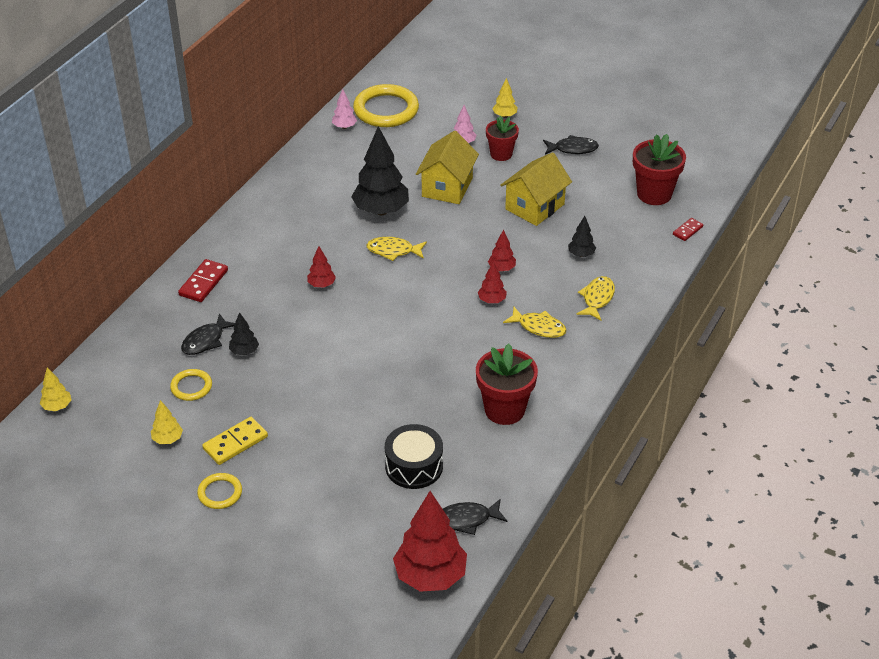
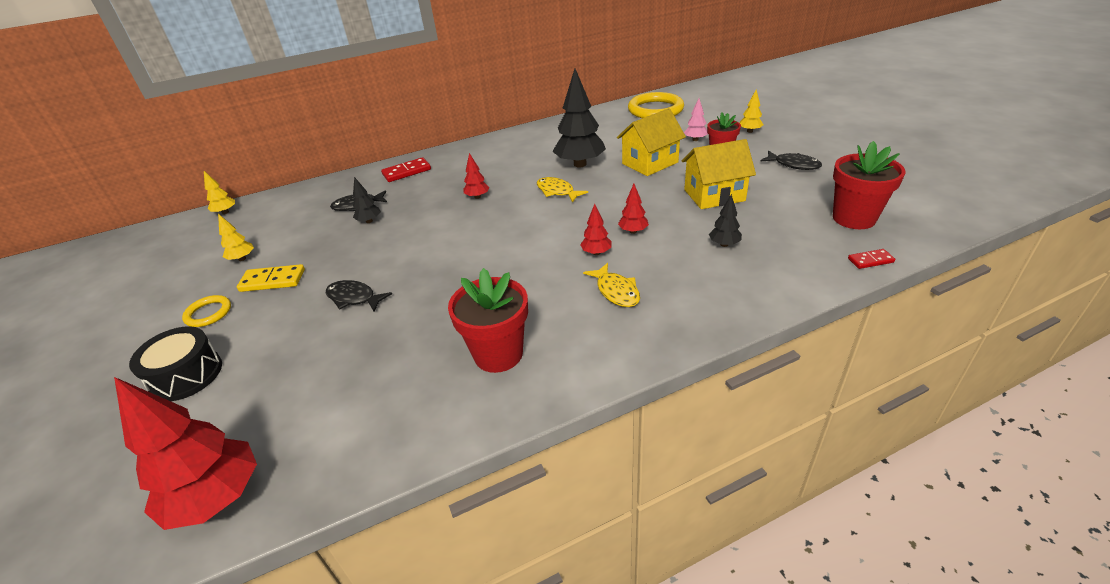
camera: 40 degrees right, 5 degrees down
(191, 387) = (306, 231): yellow ring -> none
(344, 127) = (614, 112): pink tree -> none
(414, 466) = (357, 367): black drum -> black drum (186, 375)
(467, 520) = (328, 453): black fish -> black fish (354, 298)
(597, 298) = (704, 288): yellow fish -> none

